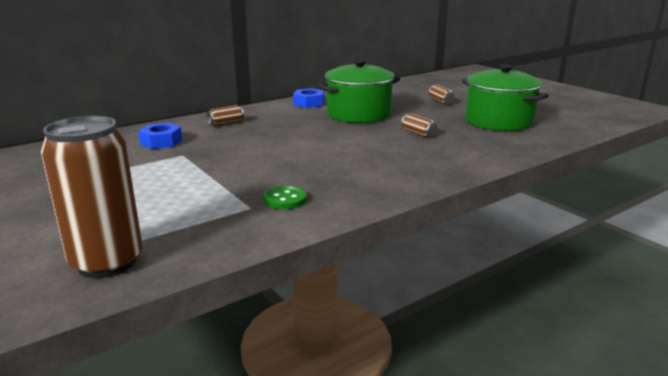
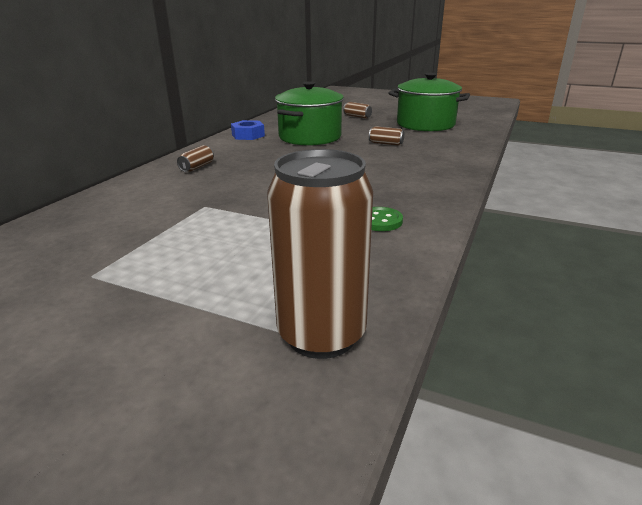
camera: 30 degrees left, 5 degrees up
(161, 142) = (156, 198): blue nut -> none

